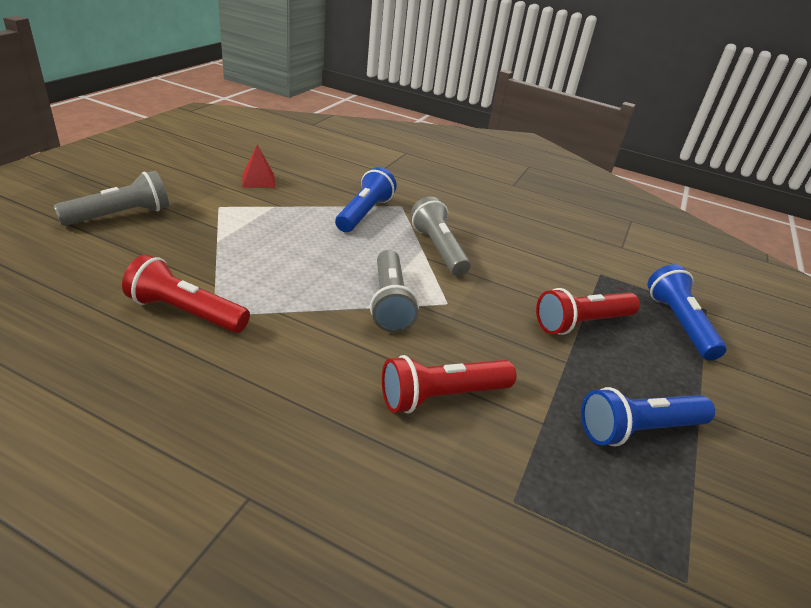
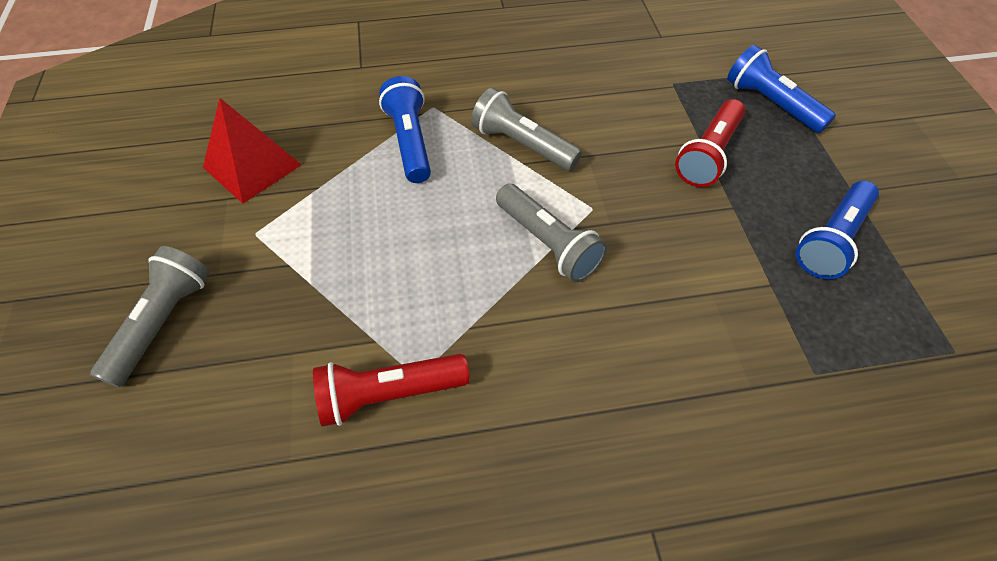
camera: 30 degrees left, 20 degrees up
(258, 181) = (252, 166): red pyramid -> red pyramid, size x1.65
(442, 396) = (684, 316): red flashlight -> none

